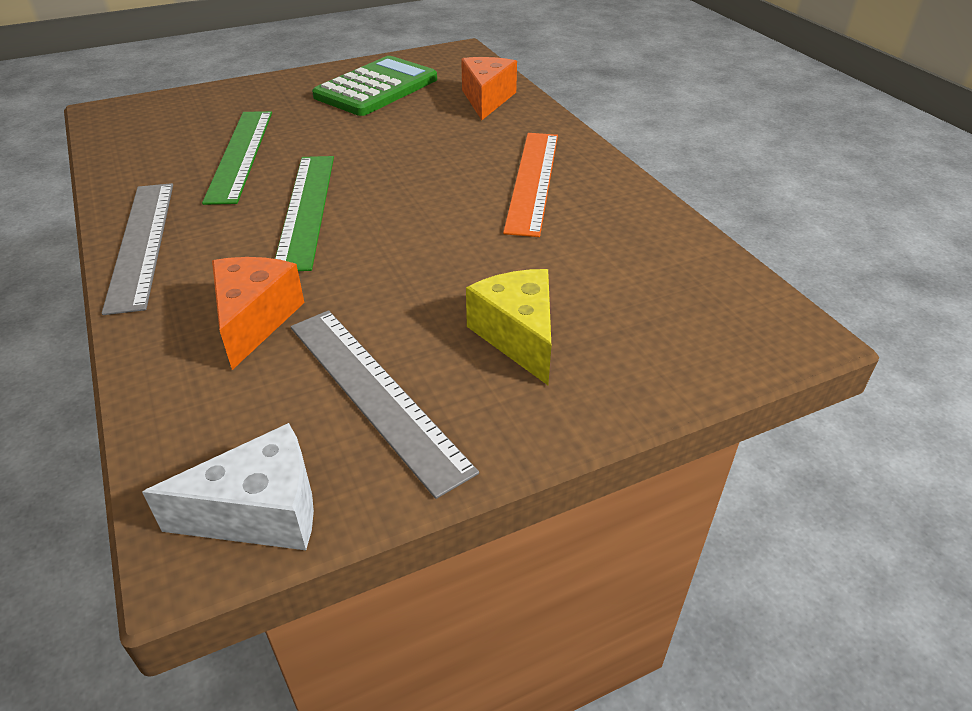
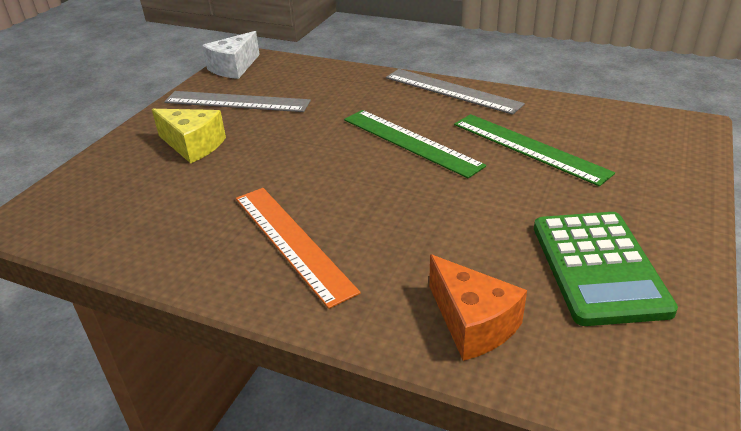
camera: 140 degrees right, 5 degrees down
(255, 320) = (332, 96): orange cheese -> none

